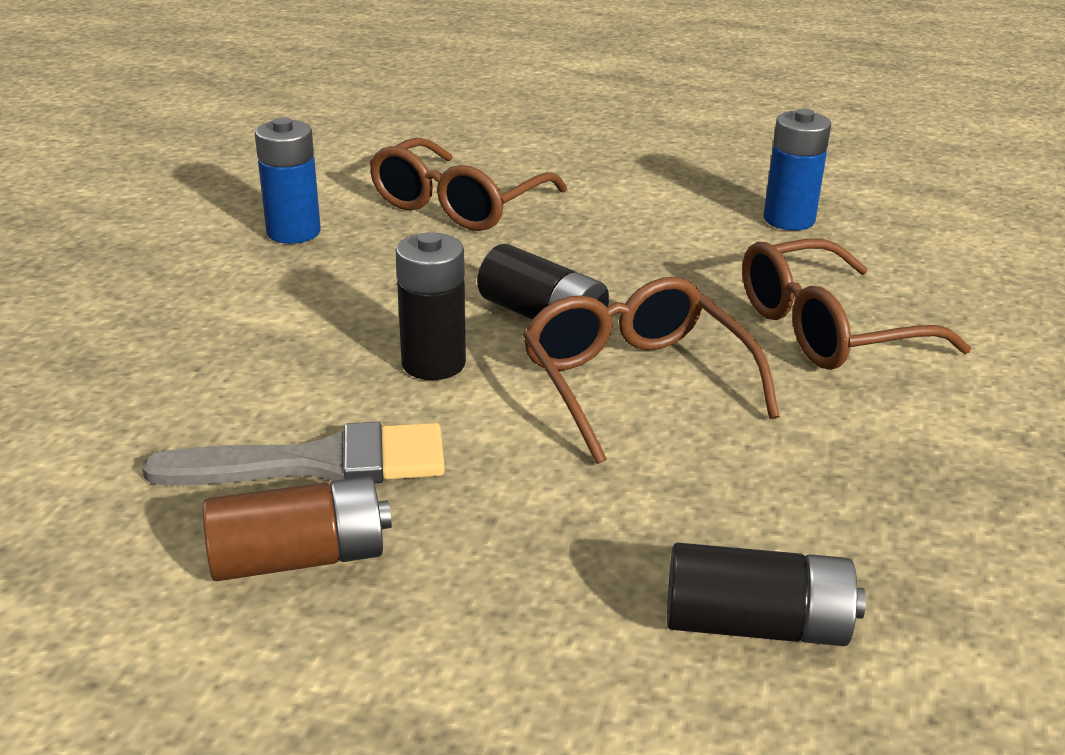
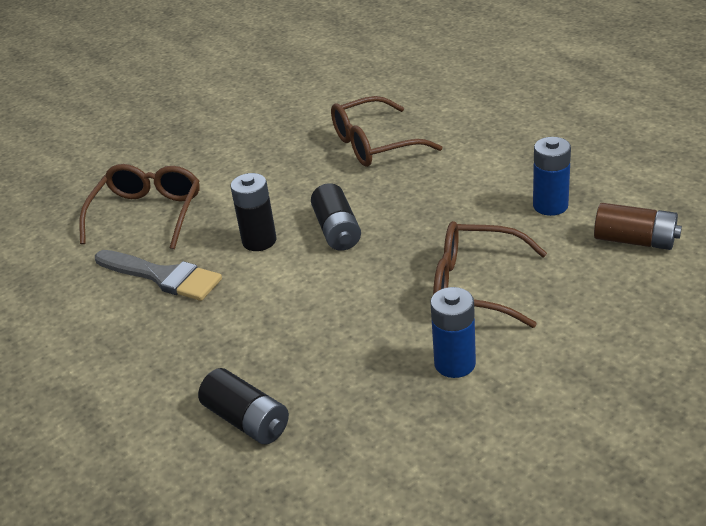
camera: 40 degrees right, 5 degrees up
(293, 232) = (276, 142): blue battery -> blue battery (455, 364)
(300, 558) = (115, 317): brown battery -> brown battery (635, 240)
(636, 383) = (337, 284): brown glasses -> brown glasses (147, 214)

